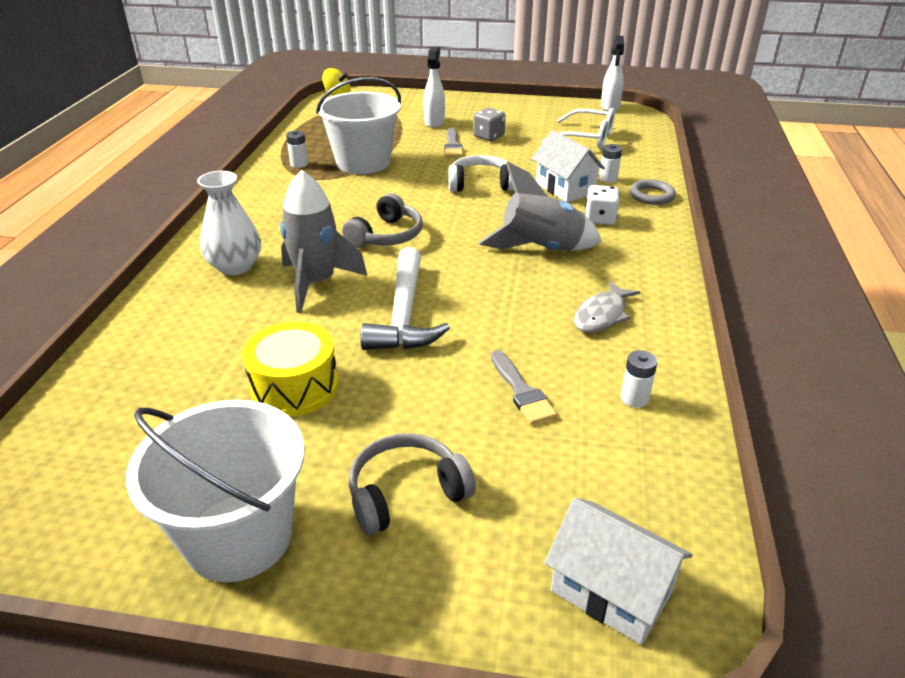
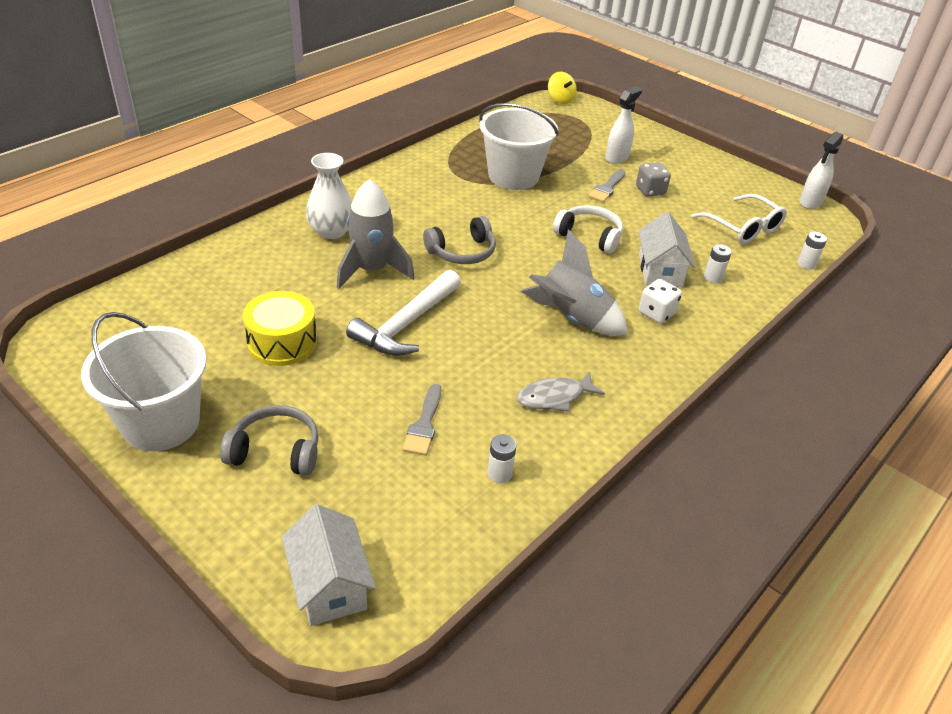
camera: 30 degrees right, 5 degrees up
(299, 164) = (462, 158): white battery -> white battery (806, 264)
(651, 195) = (734, 311): grey ring -> none

